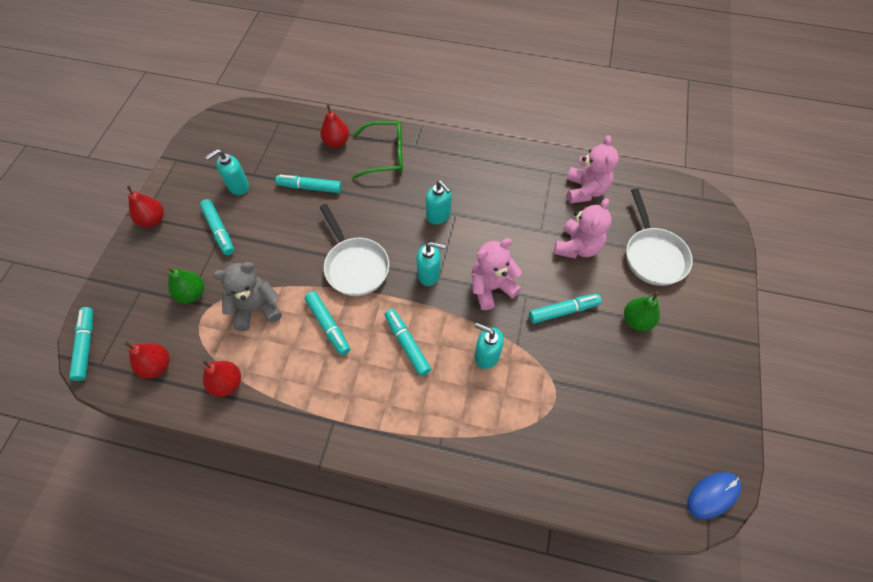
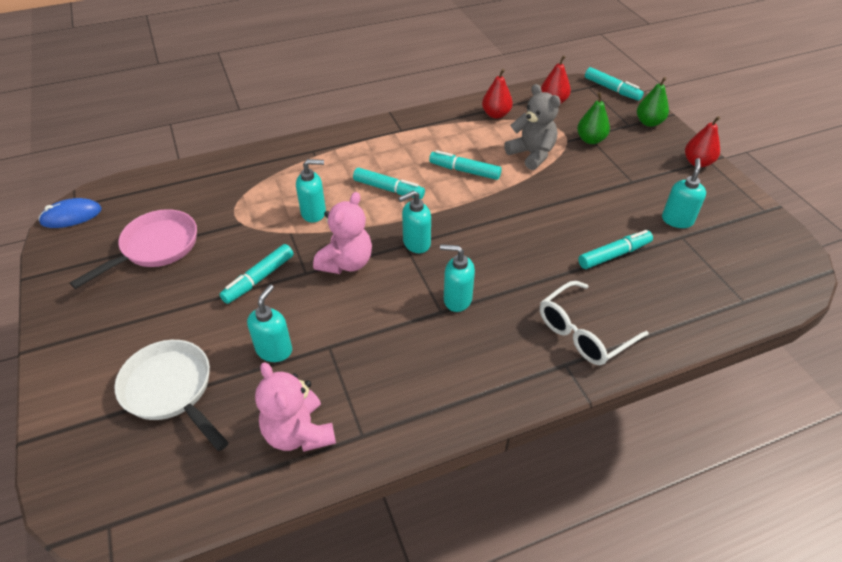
camera: 145 degrees right, 15 degrees down
(219, 230) = (637, 182): turquoise marker -> none
(256, 309) = (531, 154): grey teddy bear -> grey teddy bear turned 75 degrees counterclockwise
(336, 142) = (654, 315): red pear -> none
(355, 266) = (490, 216): white pan -> none
(385, 155) = (584, 332): green glasses -> white glasses
(577, 247) = (274, 350): pink teddy bear -> turquoise soap dispenser
(636, 320) = (173, 308): green pear -> green pear (649, 122)
(637, 396) = (155, 248): none -> pink pan
(712, 495) = (71, 216): blue mouse -> blue mouse turned 45 degrees clockwise

